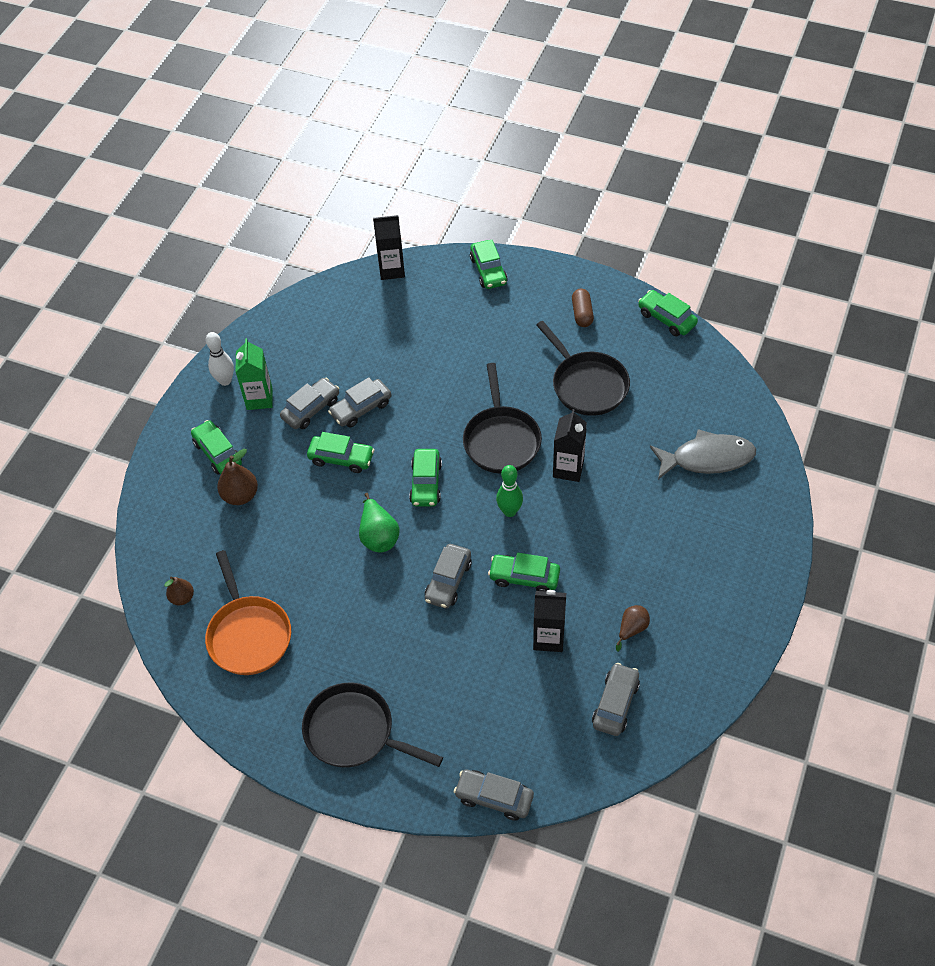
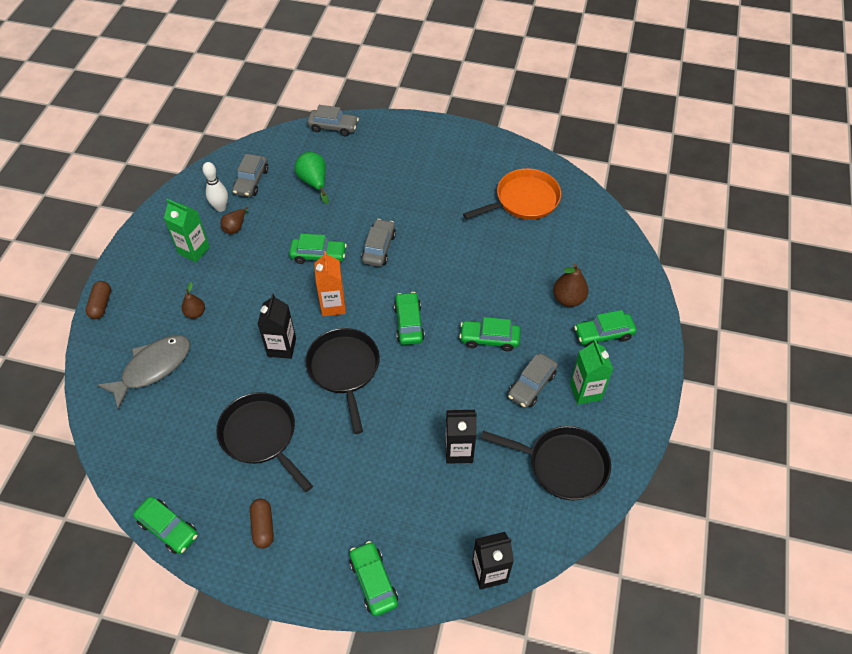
camera: 170 degrees right, 0 degrees up
(182, 598) = (583, 219): brown pear -> brown pear (195, 313)
(218, 453) = (603, 334): green car -> green car turned 120 degrees clockwise
(225, 380) = (627, 408): white bowling pin -> white bowling pin (221, 208)
(248, 634) = (523, 200): orange pan -> orange pan turned 90 degrees clockwise
(354, 732) = (431, 152): black pan -> black pan (562, 465)
(361, 408) = (483, 389): grey car -> none
(378, 535) = (441, 277): green pear -> green pear (314, 182)
(509, 511) = (333, 305): green bowling pin -> orange carton
(548, 638) = (299, 216): black carton -> black carton (459, 451)
(682, 599) = (194, 250): none -> green carton
(707, 458) = (153, 368): grey fish -> grey fish turned 150 degrees clockwise
(783, 536) = (101, 305): none -> brown capsule

